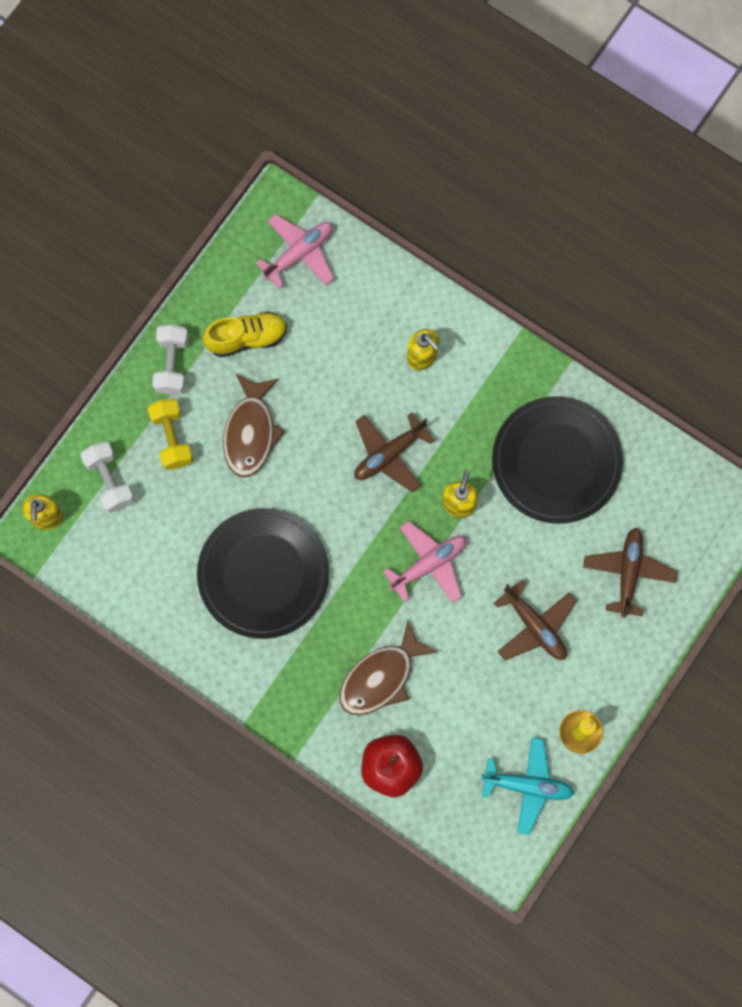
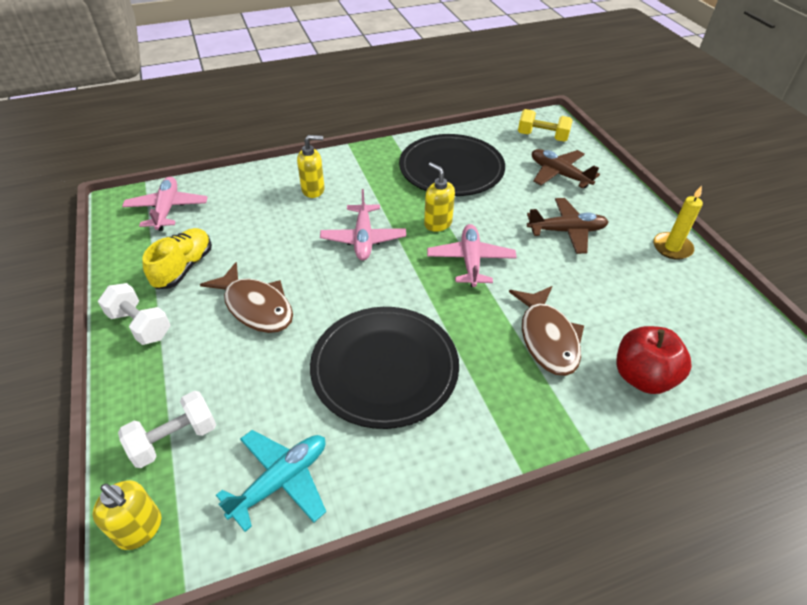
camera: 55 degrees left, 30 degrees down
(109, 481) = (174, 439): white dumbbell -> white dumbbell turned 45 degrees counterclockwise
(172, 438) = (197, 363): yellow dumbbell -> yellow dumbbell (542, 137)
(389, 454) = (363, 239): brown plane -> pink plane
(527, 786) = (706, 297): turquoise plane -> turquoise plane (281, 481)

